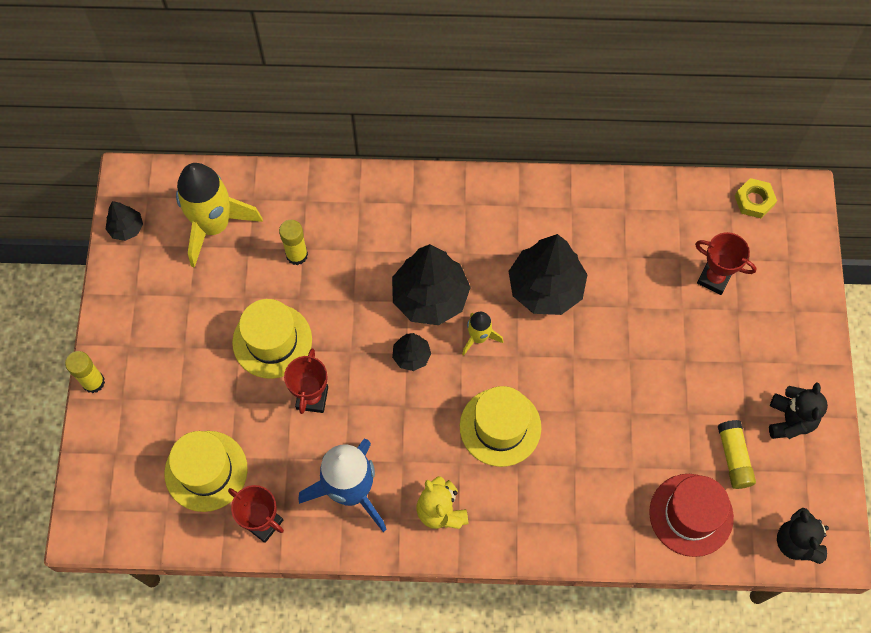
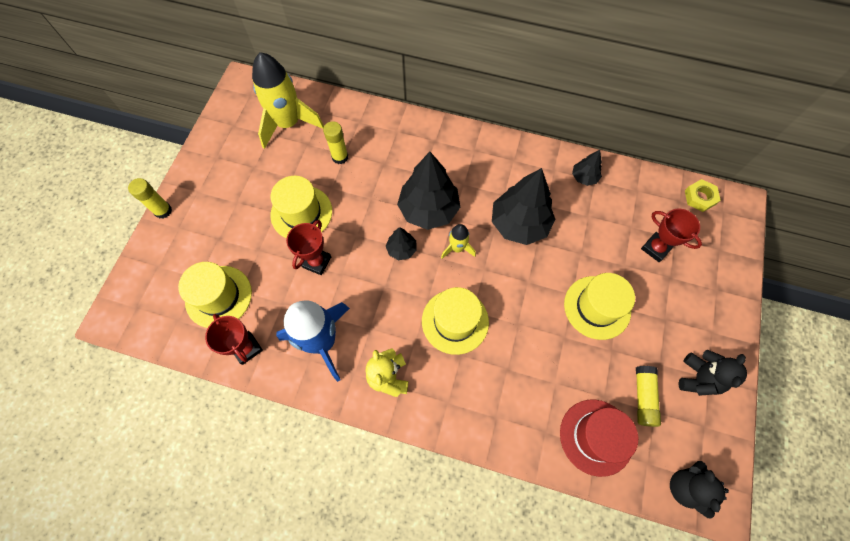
camera: 15 degrees right, 0 degrees up
(126, 228) = (227, 112): black tree -> black tree (584, 177)
(660, 367) = (597, 307): none -> yellow hat

